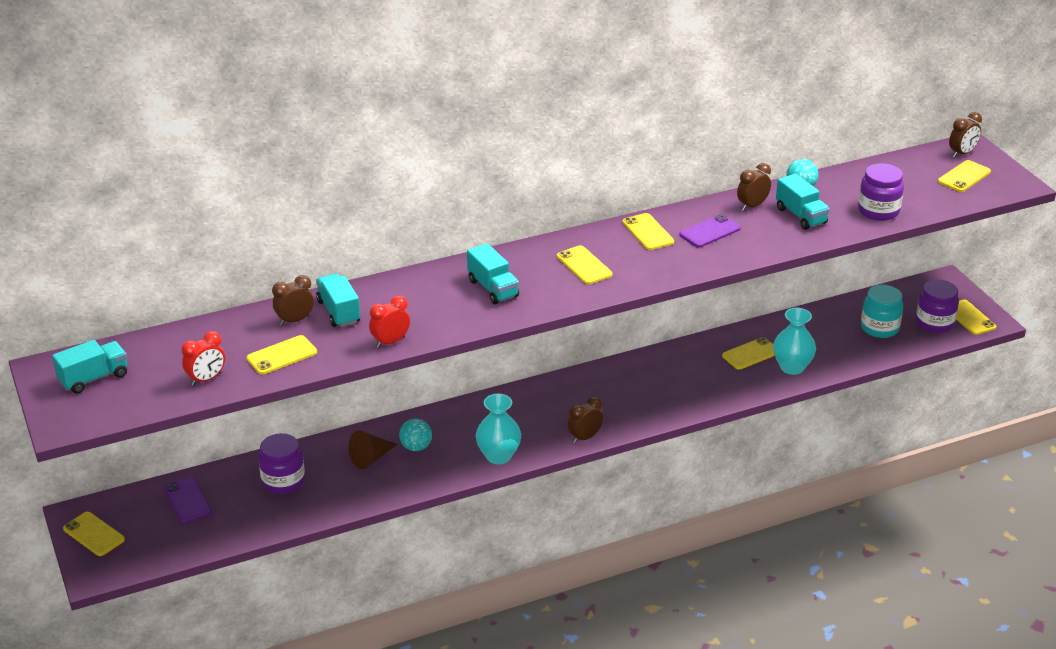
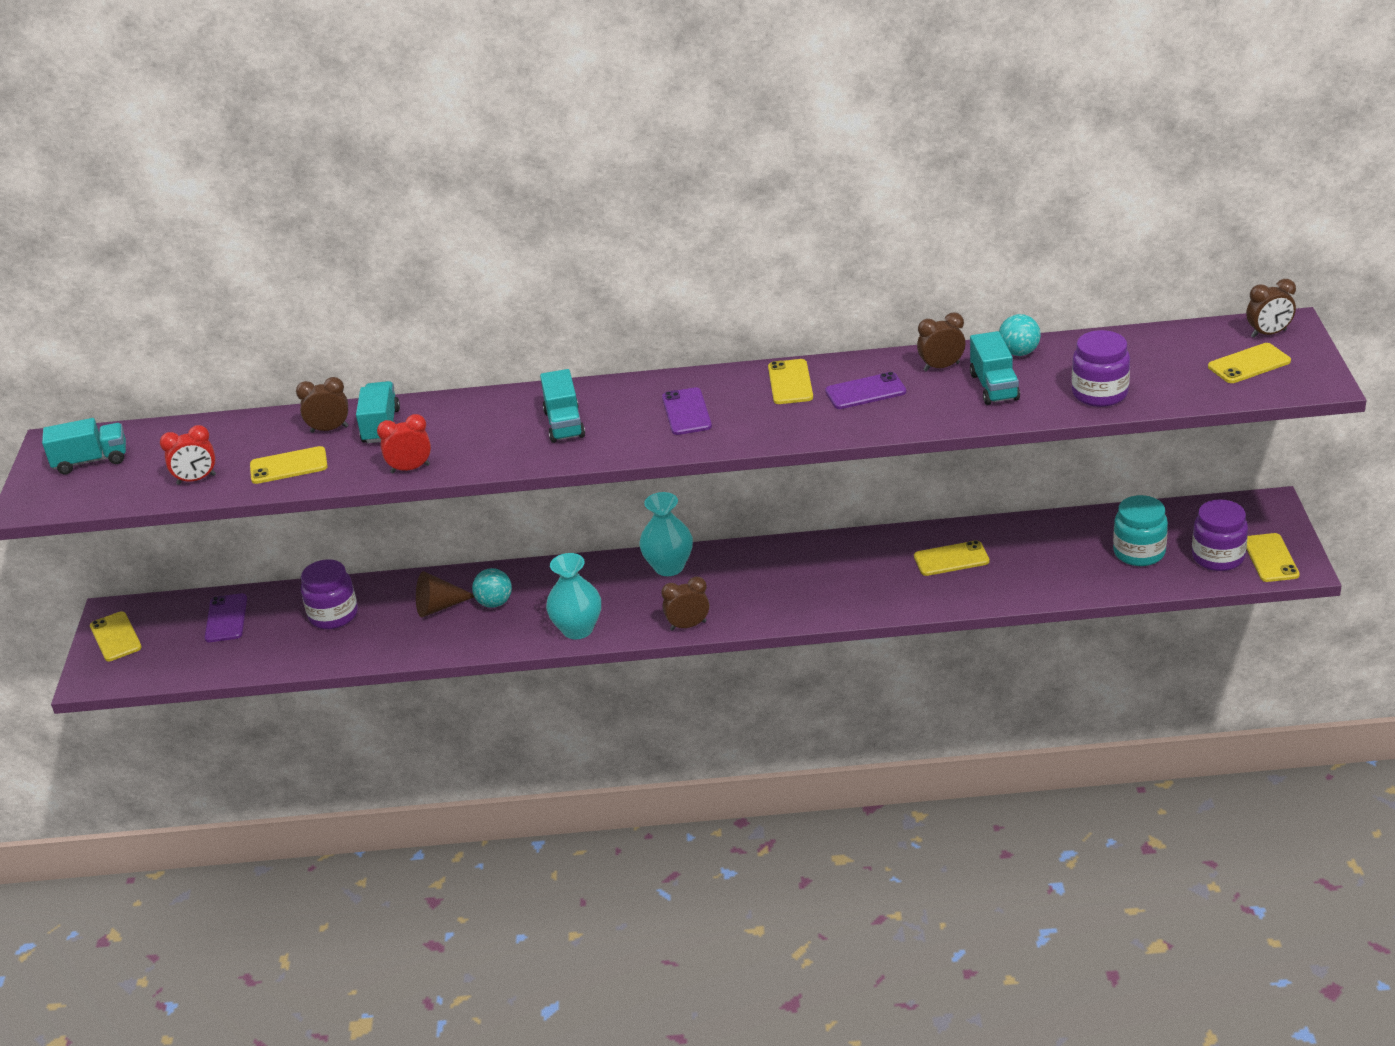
camera: 25 degrees right, 0 degrees up
(584, 265) = (686, 412): yellow phone -> purple phone
(792, 367) = (993, 584): turquoise vase -> turquoise vase (669, 567)

